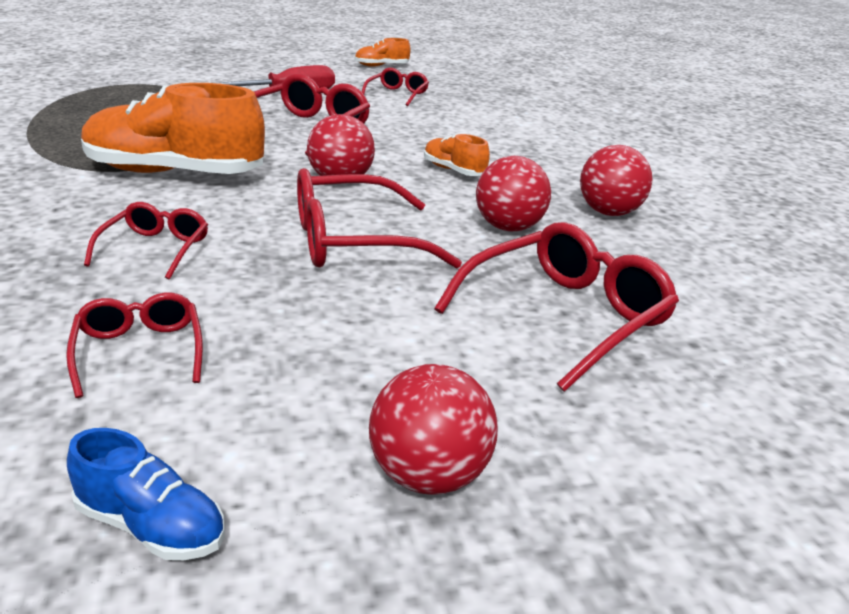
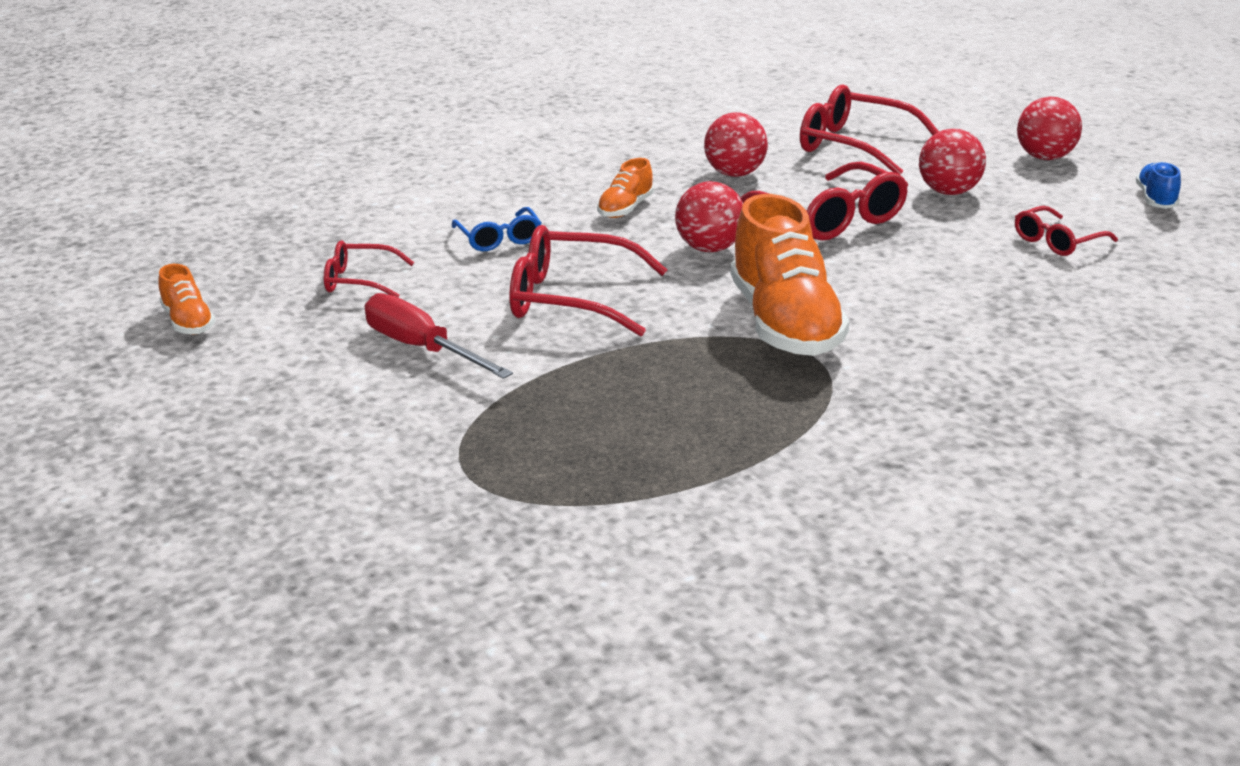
camera: 105 degrees left, 0 degrees up
(155, 249) = (939, 279): red glasses -> none
(430, 129) = (499, 238): none -> blue glasses
(609, 213) = (660, 146): red ball -> red ball (949, 192)

